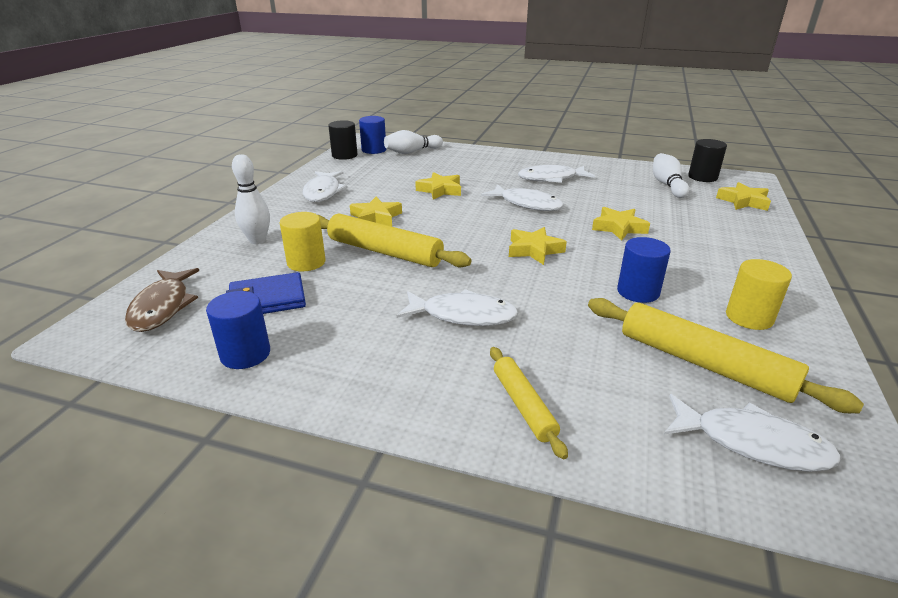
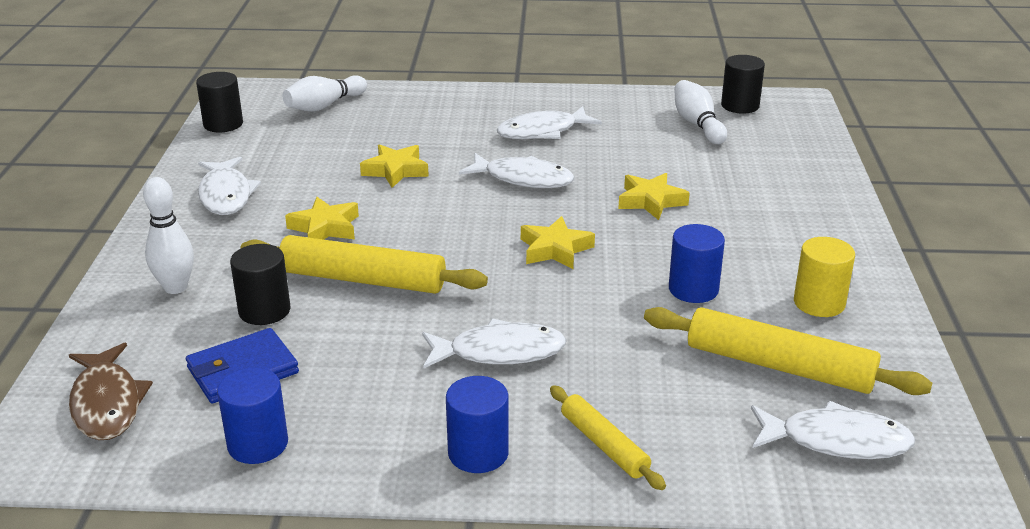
camera: 15 degrees left, 0 degrees up
(306, 262) = (264, 311): yellow cylinder -> black cylinder
(374, 150) = (264, 108): blue cylinder -> blue cylinder (478, 453)
(743, 201) = (795, 140): yellow star -> none

